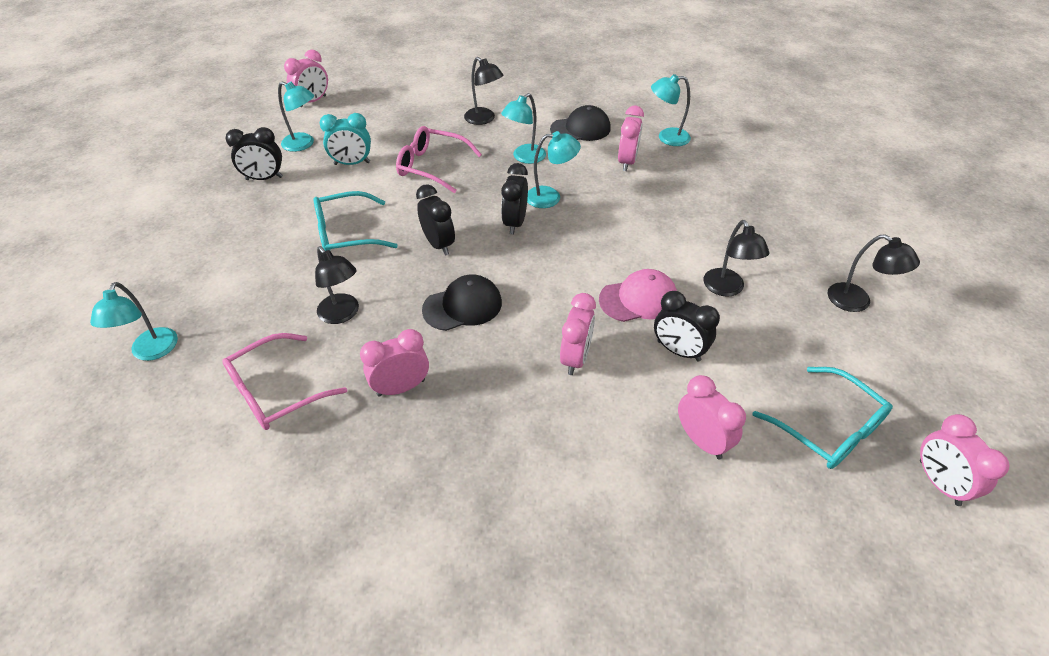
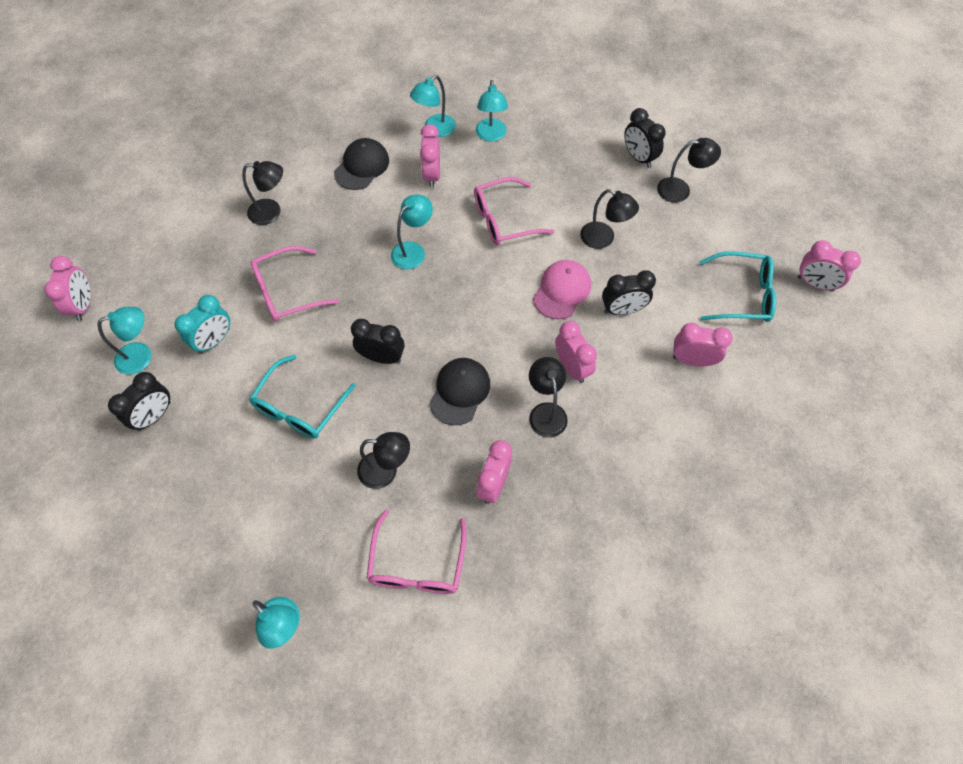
camera: 45 degrees left, 15 degrees up
(510, 372) = (546, 412): none -> black lamp
(515, 223) = (414, 294): black clock -> black clock (638, 158)
(524, 157) = (351, 227): turquoise lamp -> turquoise lamp (491, 135)
(627, 162) = (432, 175): pink clock -> pink clock turned 150 degrees counterclockwise
(650, 222) = (504, 220): none -> pink glasses

